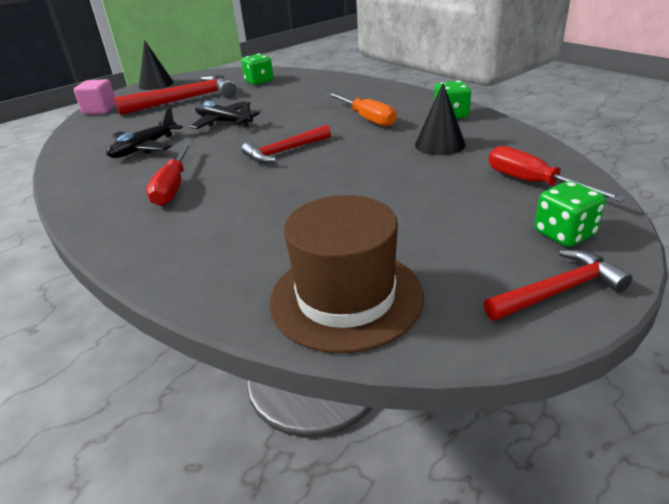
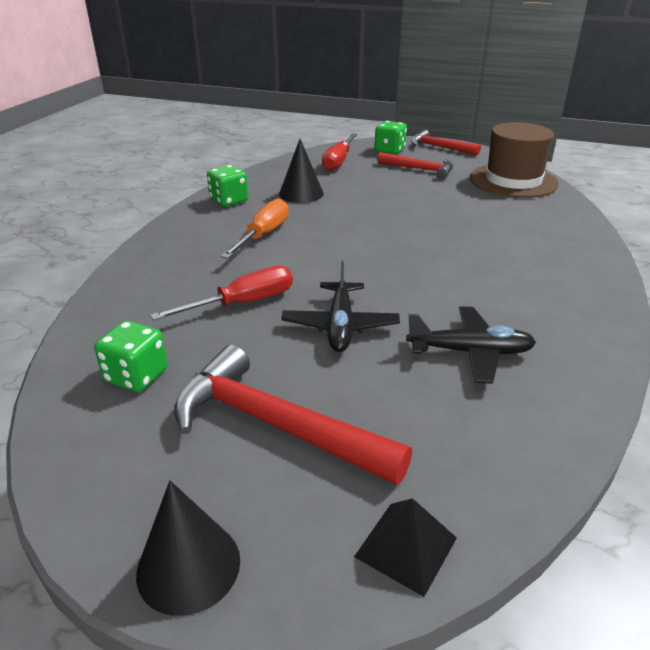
camera: 125 degrees left, 0 degrees up
(100, 110) = (406, 547): pink cube -> black pyramid
(173, 187) = (508, 280): red screwdriver -> red screwdriver (243, 303)
(285, 151) = (378, 252): red hammer -> red hammer (419, 169)

